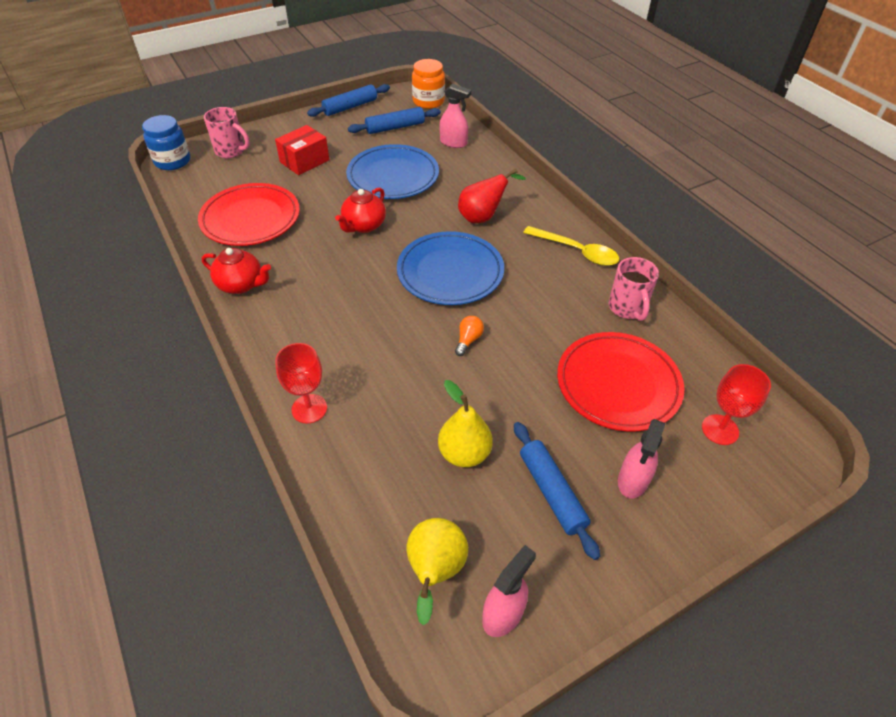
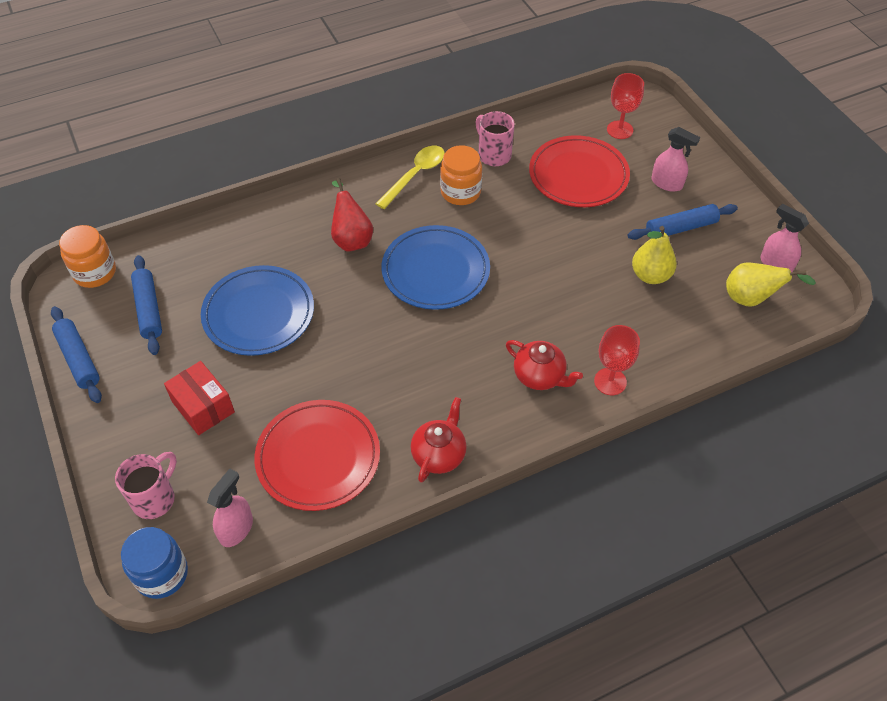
camera: 85 degrees left, 5 degrees up
(363, 225) = (350, 342): red teapot -> red teapot (539, 376)
(453, 143) = (202, 253): pink spray bottle -> pink spray bottle (236, 529)
(468, 340) = (528, 264): orange light bulb -> none
(561, 285) = (460, 192): none -> orange jar
(627, 308) = (493, 155): pink mug -> pink mug turned 120 degrees counterclockwise

